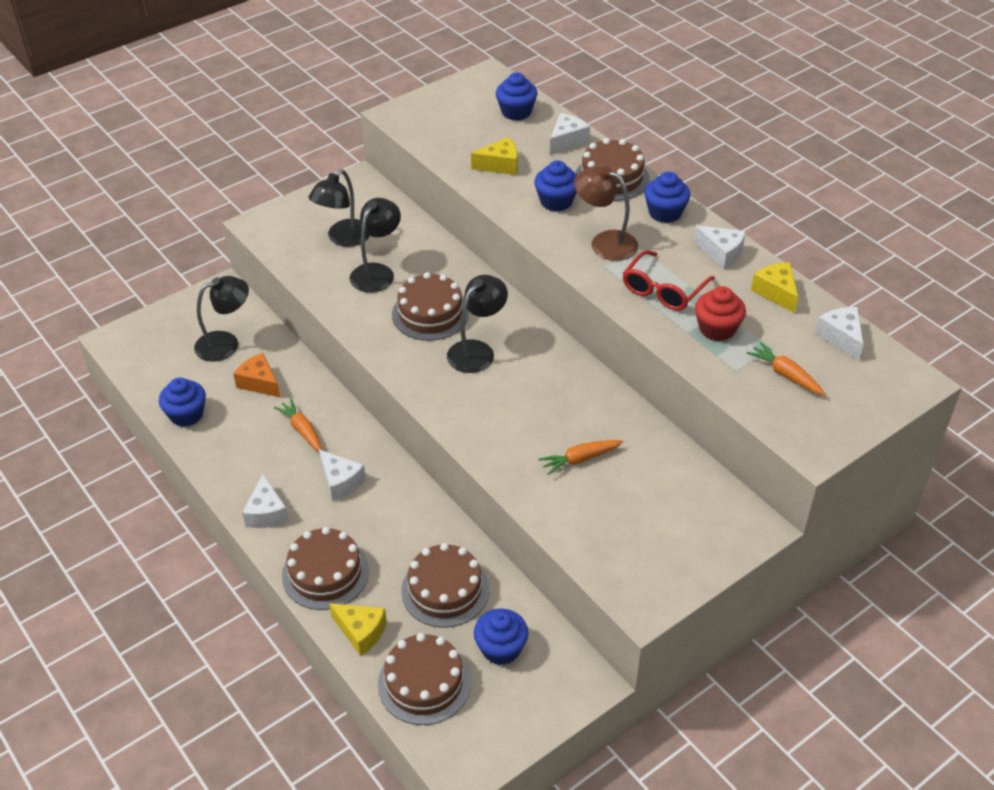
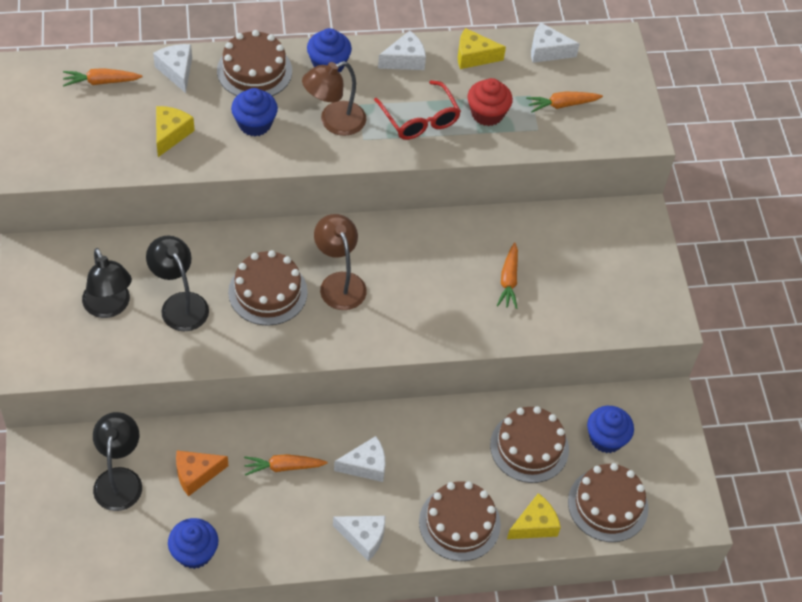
camera: 65 degrees left, 10 degrees up
(477, 350) = (339, 283): black lamp -> brown lamp
(516, 112) = (101, 82): blue cupcake -> orange carrot

